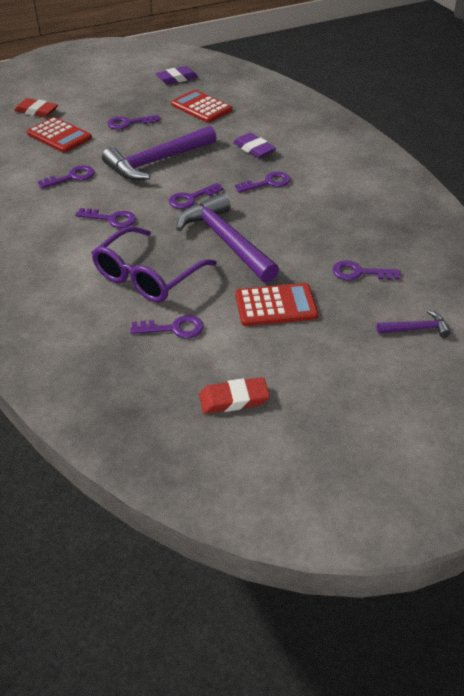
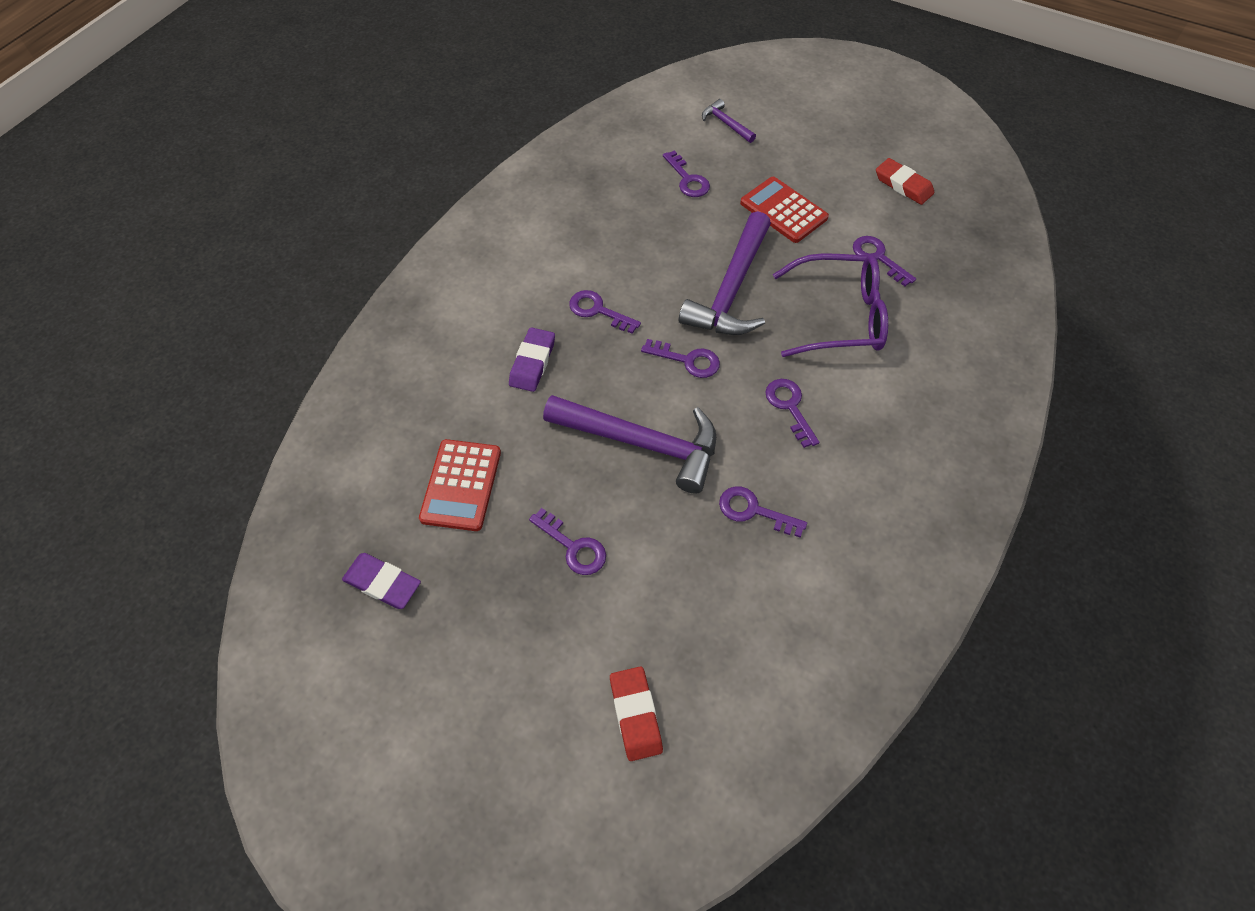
camera: 125 degrees left, 15 degrees up
(59, 136) = (677, 612): red calculator -> none

